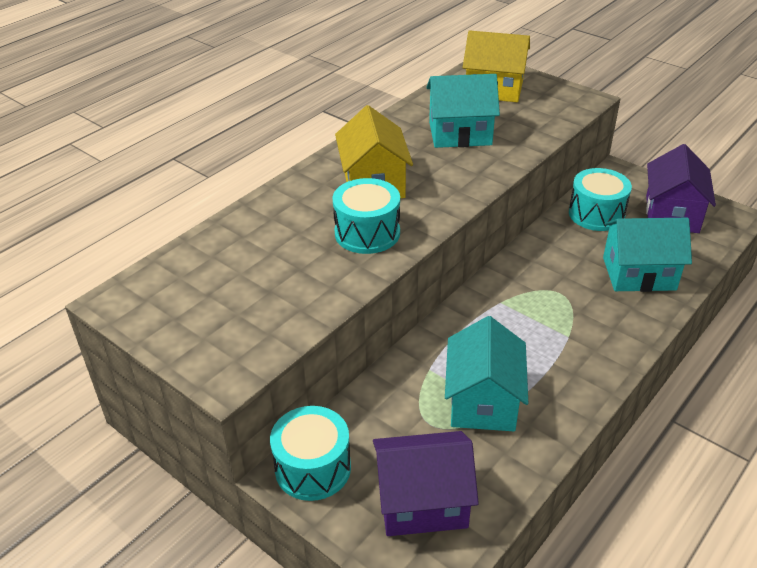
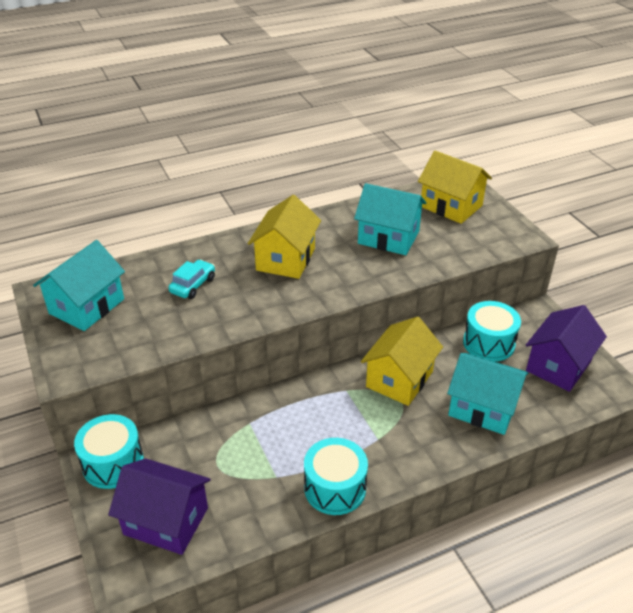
camera: 25 degrees right, 0 degrees up
(295, 239) = (193, 285): none -> turquoise car
(367, 233) = (247, 298): turquoise drum -> turquoise drum (335, 488)
(483, 401) = (269, 464): turquoise house -> turquoise house (87, 306)
(542, 274) = (399, 379): none -> yellow house

